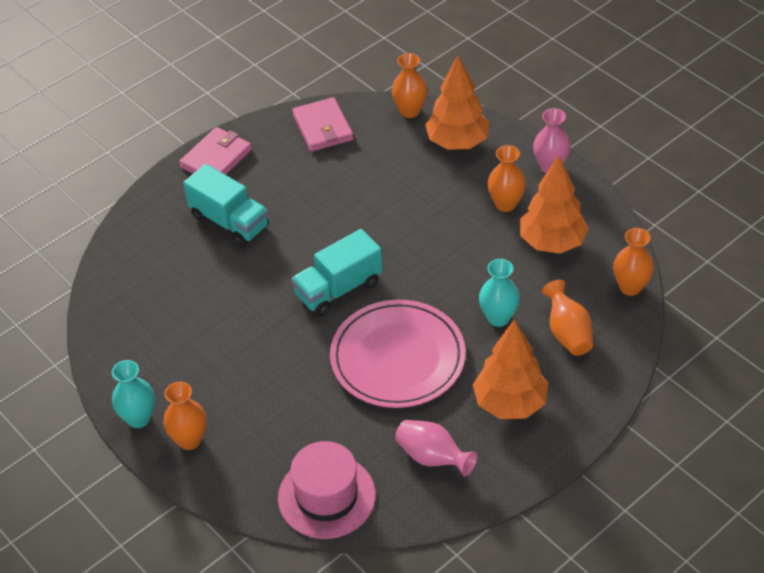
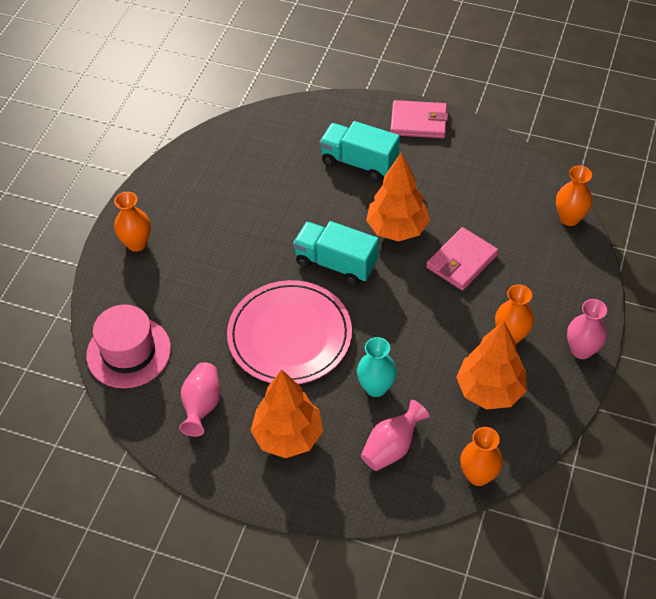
camera: 60 degrees right, 5 degrees up
(138, 418) = (140, 205): turquoise vase -> none
(229, 222) = (359, 162): turquoise truck -> turquoise truck turned 105 degrees clockwise
(323, 128) = (503, 170): pink wallet -> pink wallet (461, 261)
(457, 142) = (558, 268): orange tree -> orange tree (397, 229)
(567, 333) = (392, 447): orange vase -> pink vase

